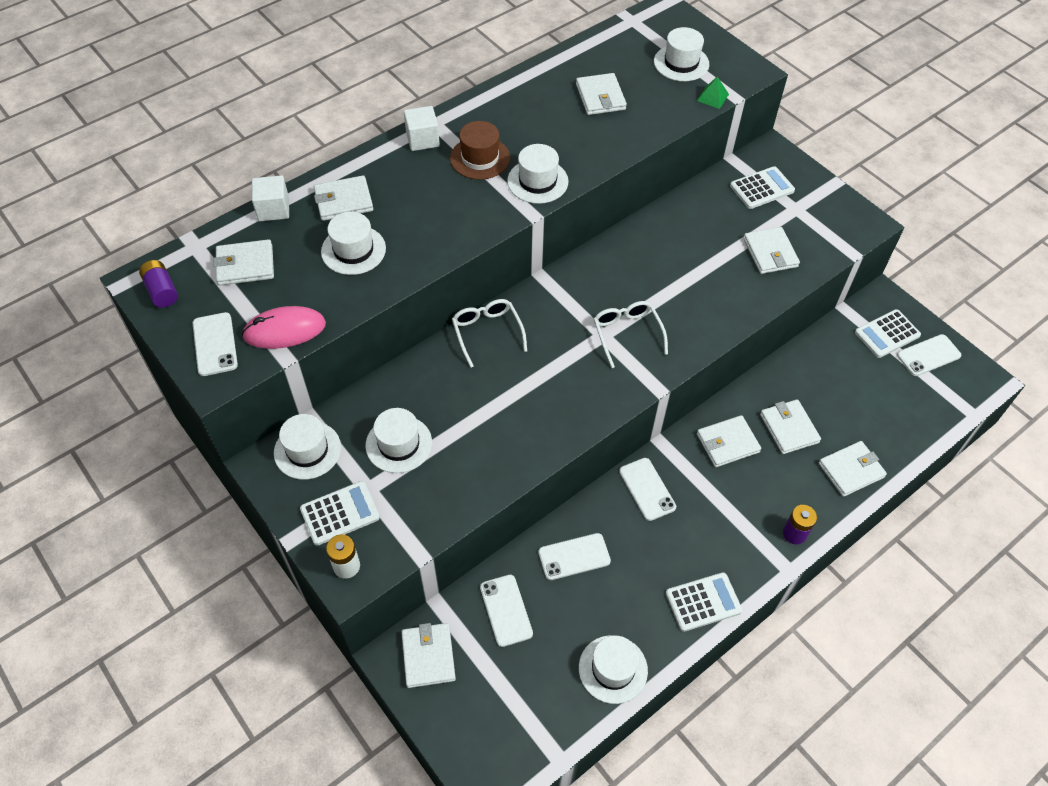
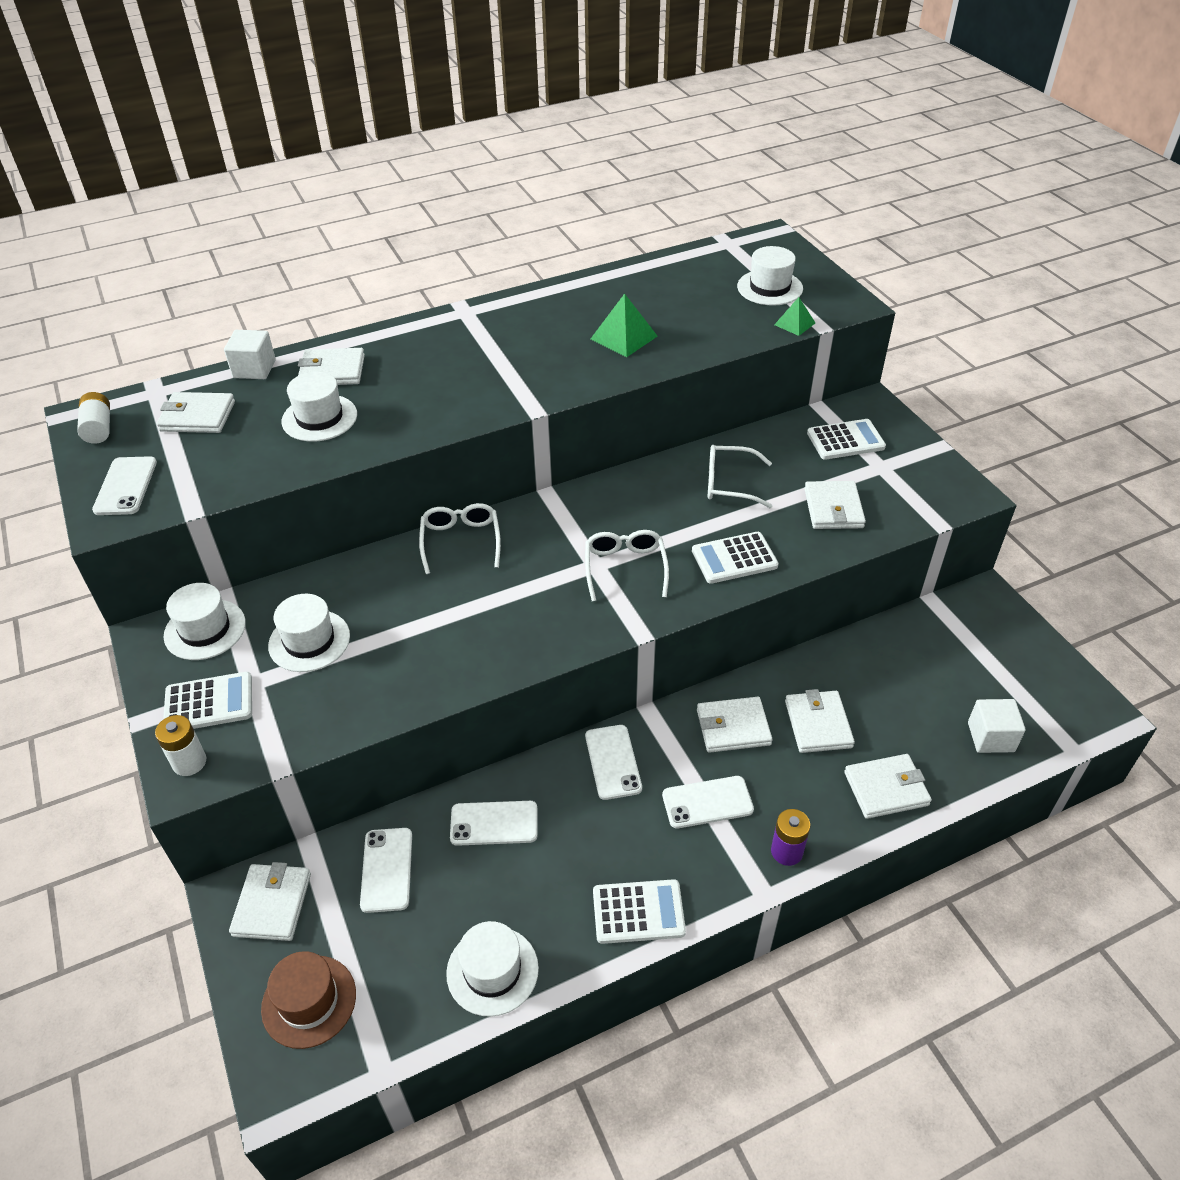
camera: 15 degrees right, 10 degrees down
(162, 291) = (99, 428): purple battery -> white battery
(285, 330) = (206, 484): pink mouse -> none
(422, 139) = (445, 325): white cube -> white cube (990, 737)
(480, 158) = (500, 350): brown hat -> brown hat (309, 1001)
(537, 181) = (555, 379): white hat -> none
(579, 130) = (624, 337): none -> green pyramid
(600, 97) = (662, 309): white wallet -> none
(683, 243) = (729, 484): none -> white glasses
(887, 334) = (980, 637): white calculator -> white calculator (734, 558)
(928, 355) = (1029, 670): white phone -> white phone (707, 802)

